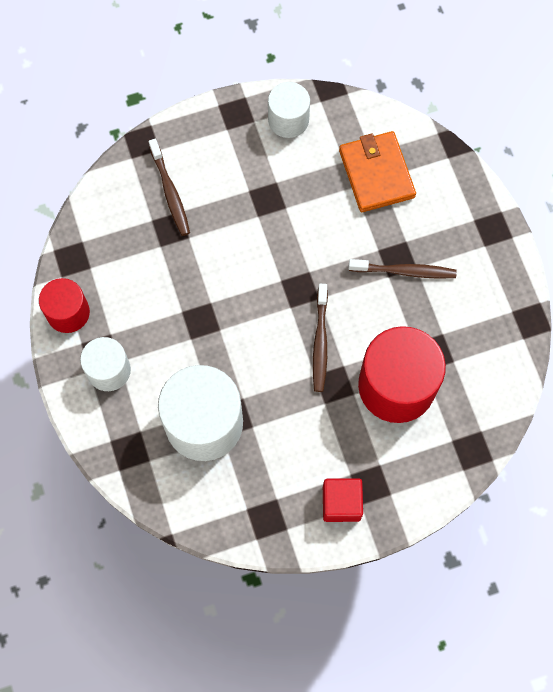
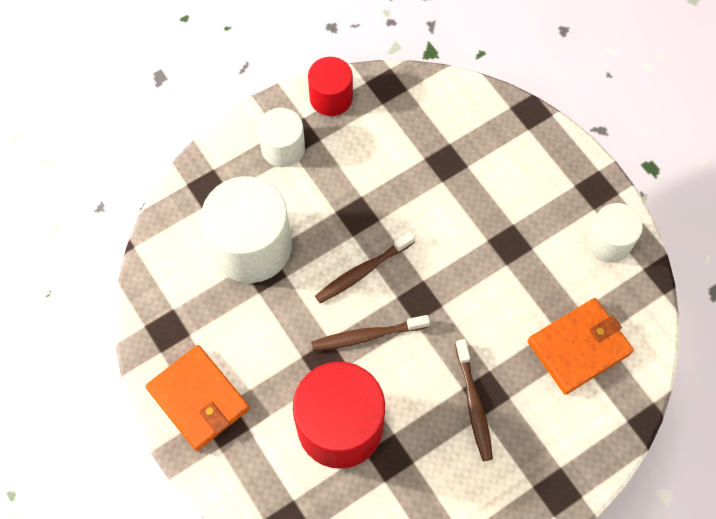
camera: 75 degrees right, 5 degrees down
(170, 192) = (485, 151): brown toothbrush -> brown toothbrush (362, 271)
(341, 503) = (198, 399): red cube -> orange wallet

